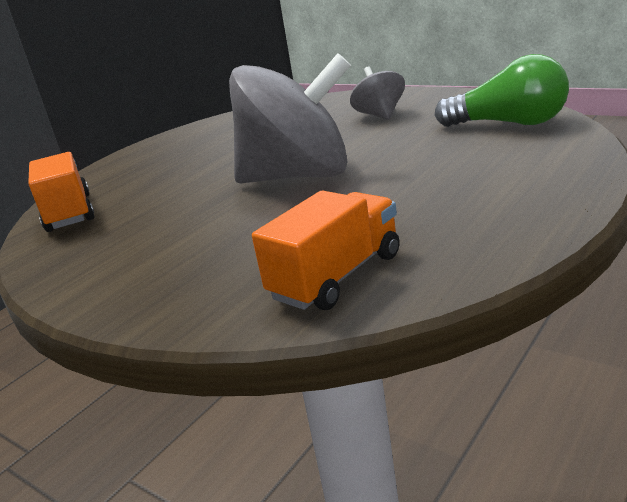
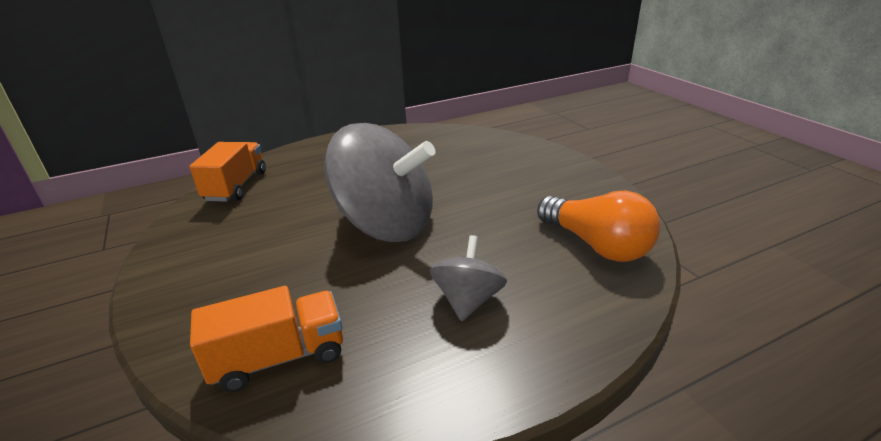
camera: 25 degrees right, 5 degrees up
(380, 115) = (517, 180): grey spinning top -> grey spinning top (468, 300)
(509, 124) = (596, 245): green light bulb -> orange light bulb

